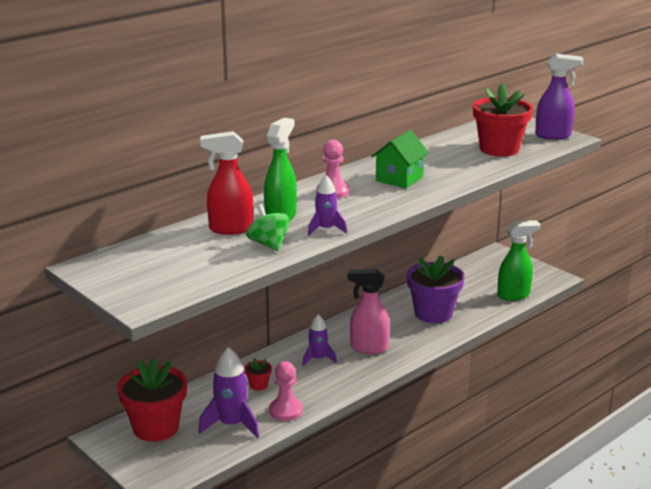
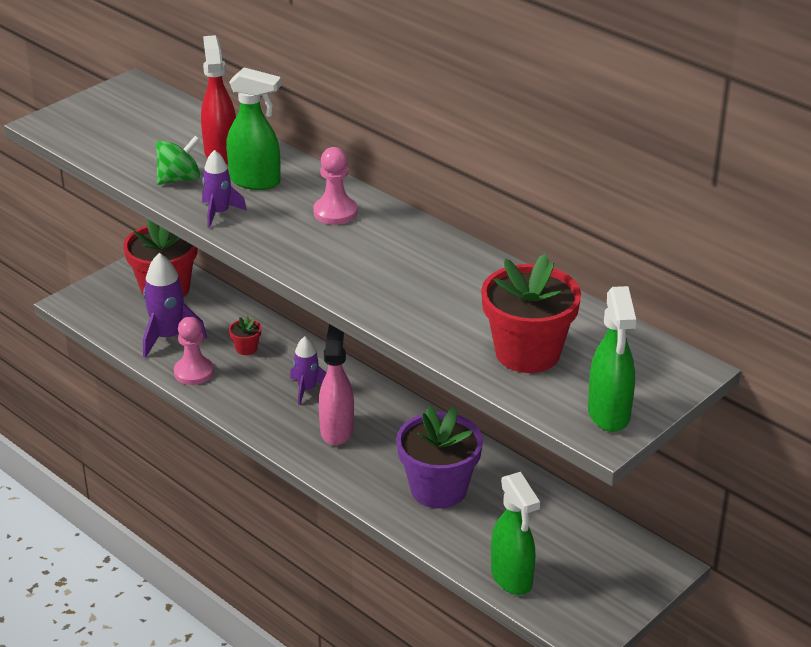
camera: 85 degrees right, 10 degrees up
(399, 179) = (387, 261): green house -> none
(553, 136) = (609, 414): purple spray bottle -> green spray bottle

